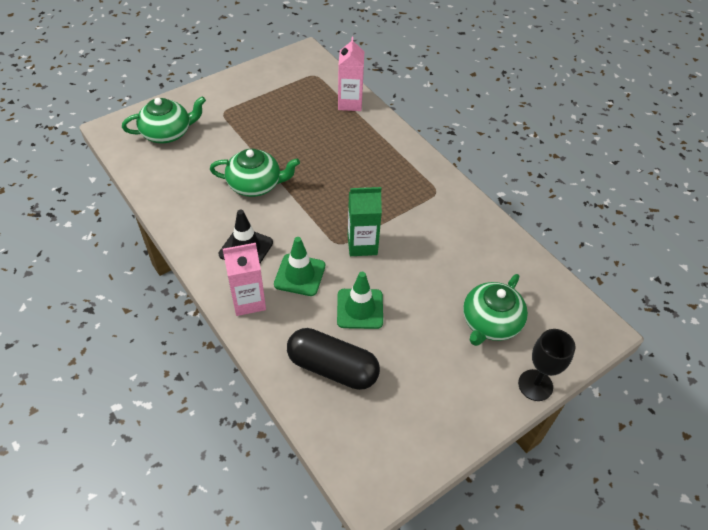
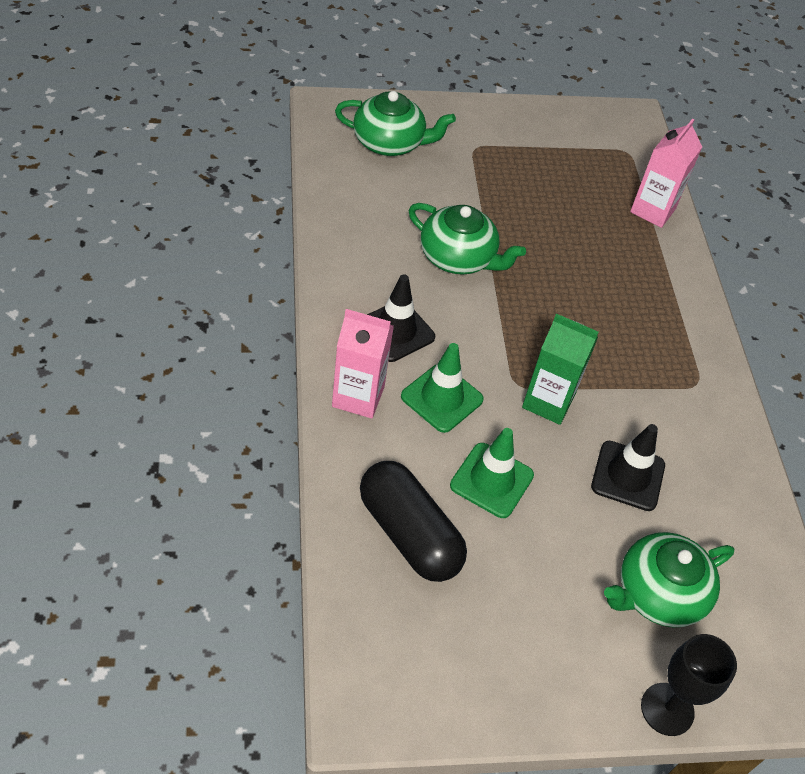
camera: 25 degrees right, 0 degrees up
(432, 264) = (628, 476): none -> black traffic cone

